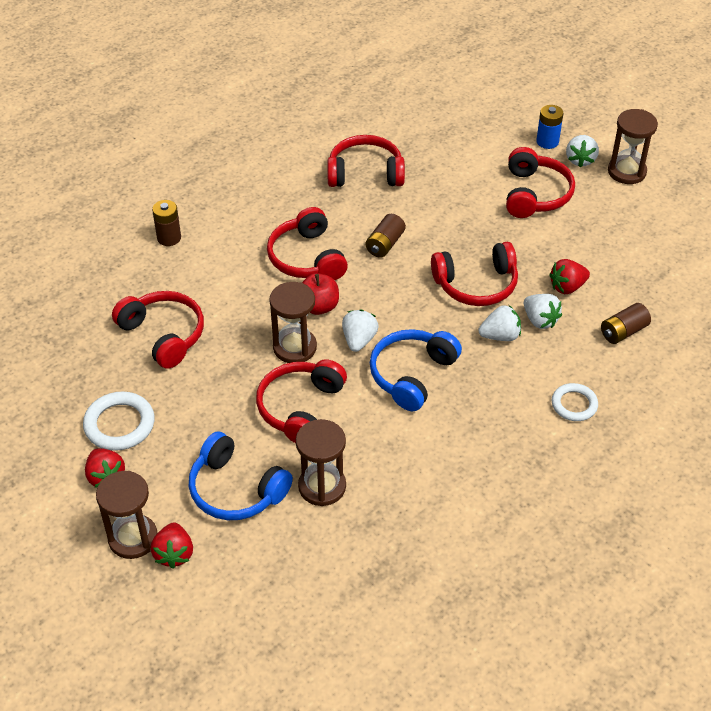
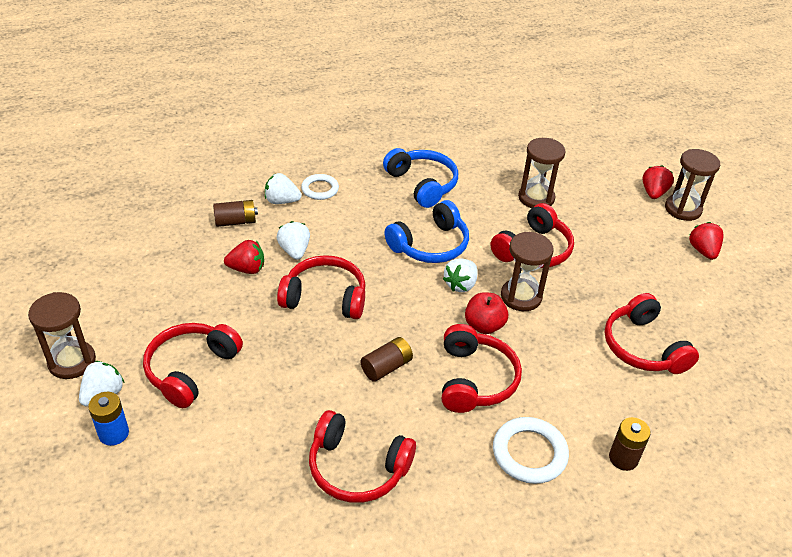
camera: 160 degrees left, 5 degrees down
(119, 424) = (690, 283): white ring -> white ring (529, 453)
(236, 490) = (601, 214): blue headphones -> blue headphones (422, 184)
(500, 336) = (337, 250): white strawberry -> white strawberry (282, 201)

